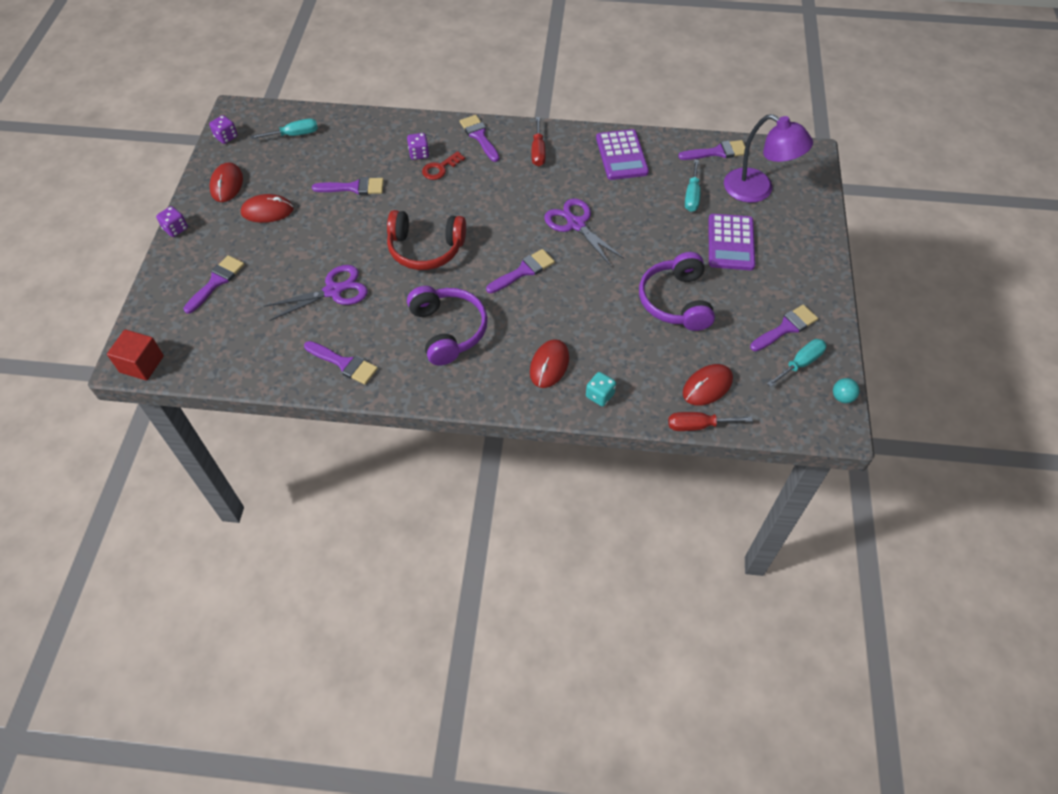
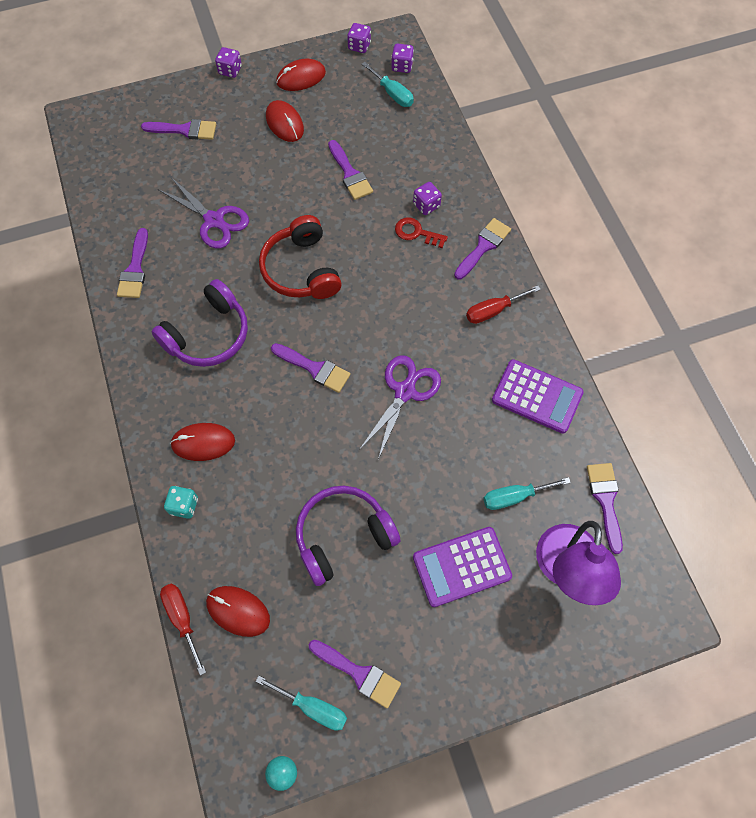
camera: 65 degrees right, 10 degrees up
(142, 364) = (77, 127): red cube -> none
(271, 119) = (402, 66): none -> purple dice
(621, 155) = (537, 396): purple calculator -> purple calculator turned 120 degrees counterclockwise
(717, 152) = (605, 500): purple brush -> purple brush turned 150 degrees counterclockwise

